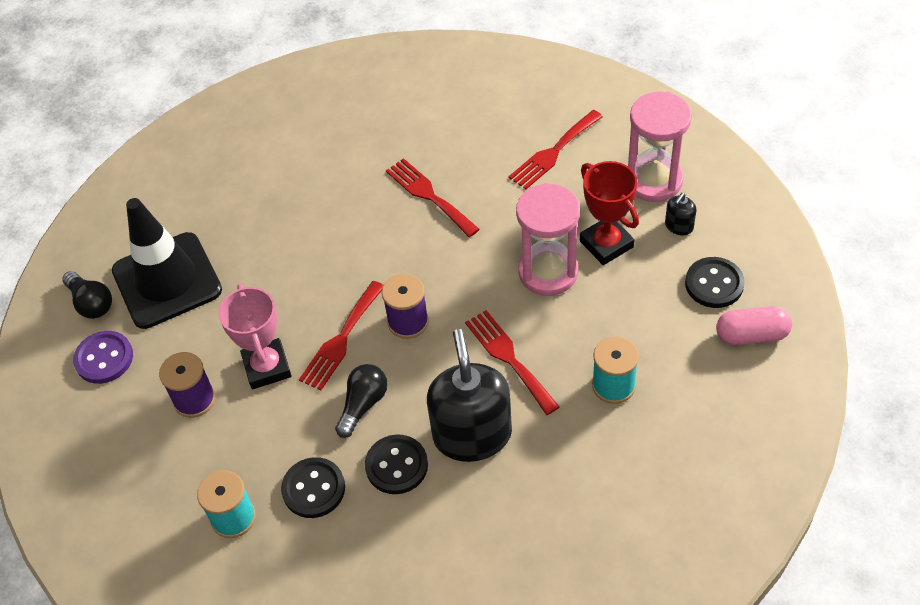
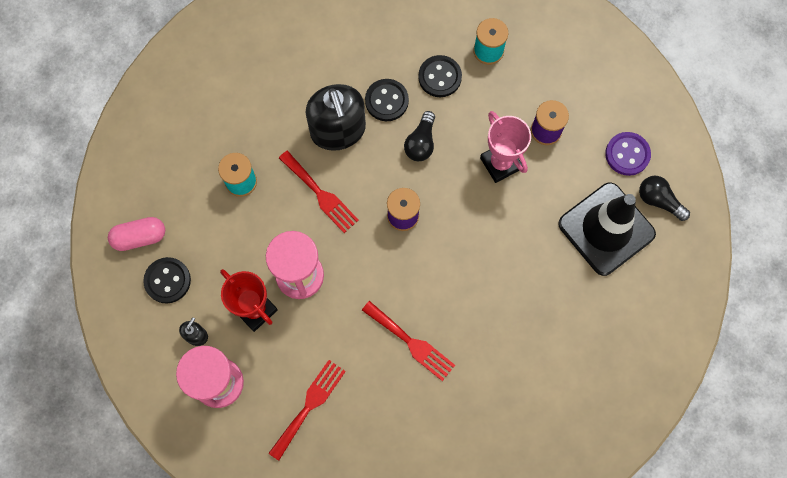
camera: 165 degrees right, 20 degrees up
(341, 339) = (451, 194): red fork -> none

